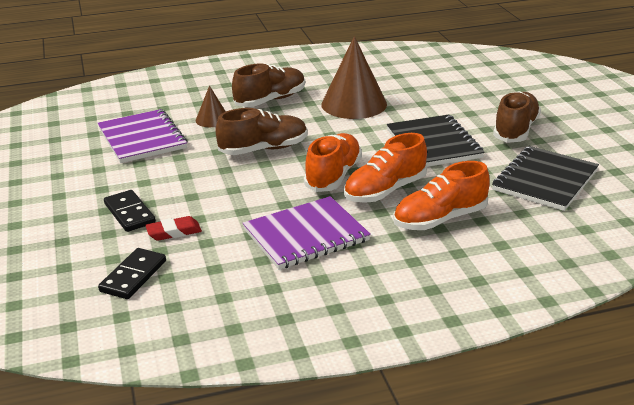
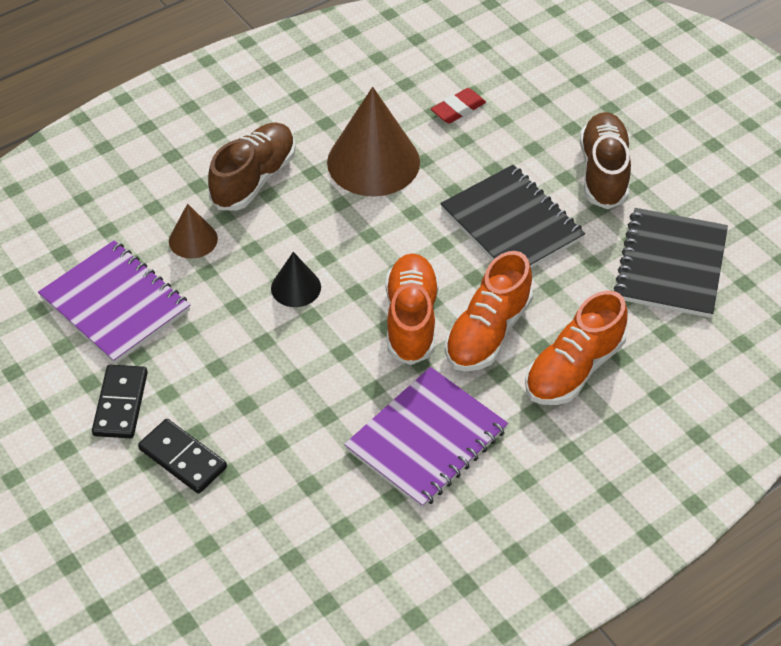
camera: 20 degrees left, 20 degrees up
(133, 276) = (251, 568): black domino -> black domino (120, 404)
(174, 232) = (259, 477): red eraser -> red eraser (458, 109)
(264, 149) = (296, 287): brown shoe -> black cone

